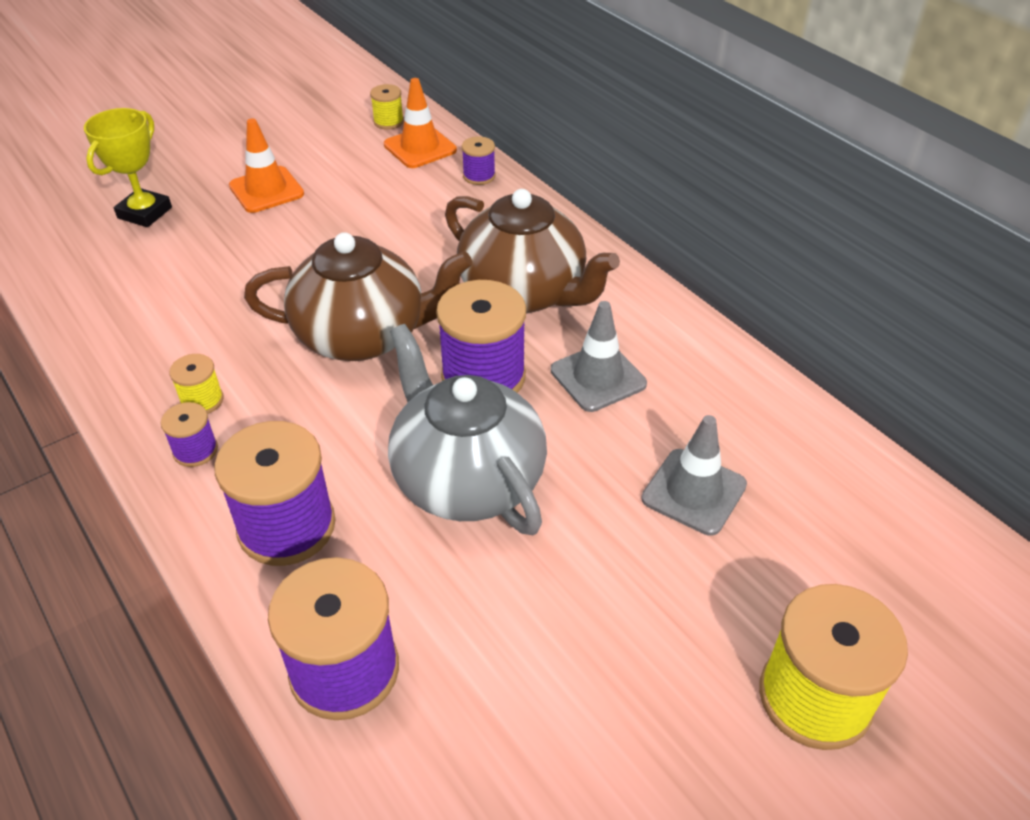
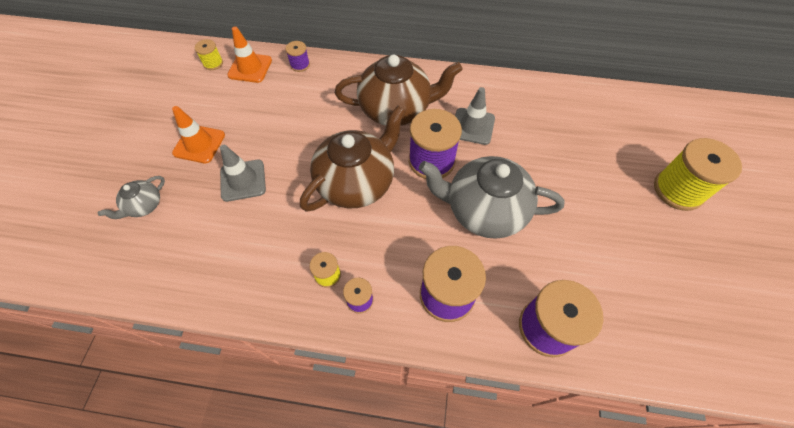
camera: 45 degrees left, 15 degrees up
(144, 213) = (144, 206): yellow trophy -> grey teapot
(694, 492) = (560, 147): grey traffic cone -> grey traffic cone (243, 180)

